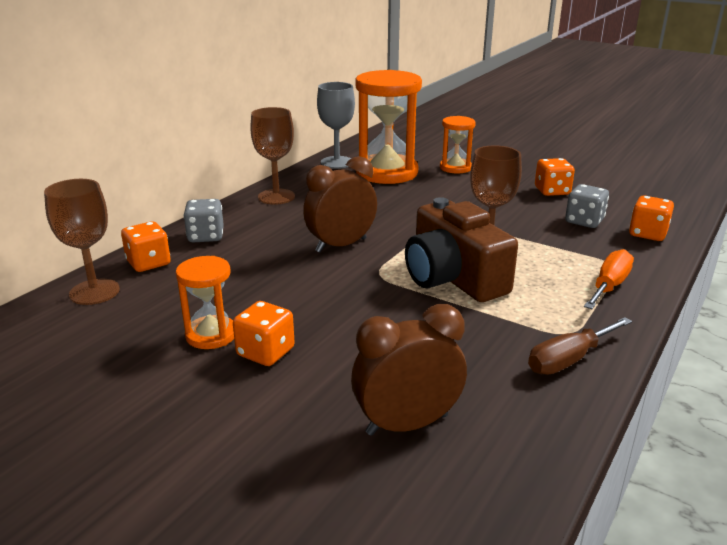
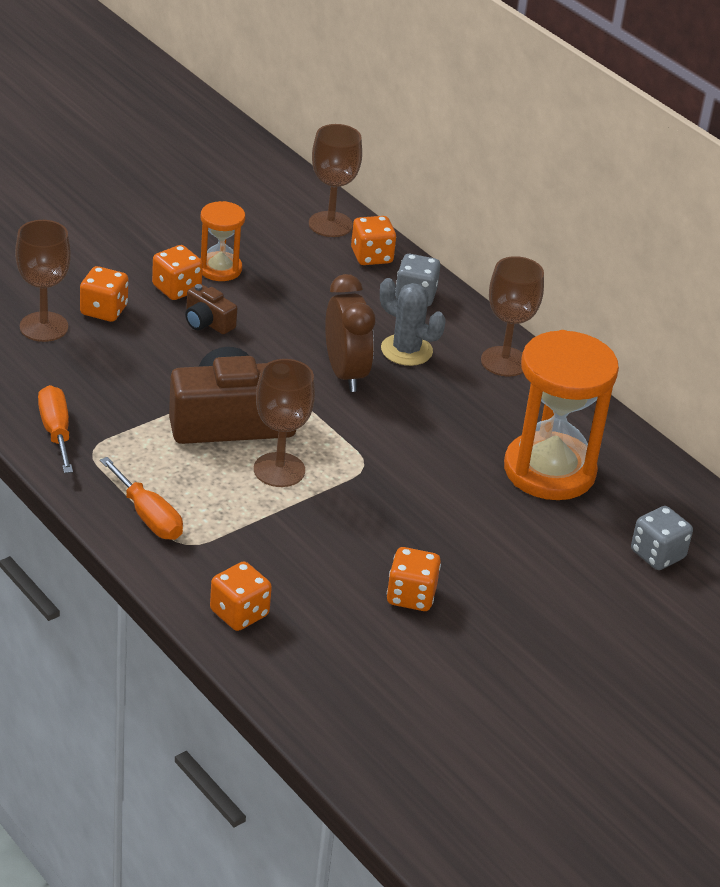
camera: 105 degrees right, 10 degrees up
(289, 228) = (406, 350): none -> grey cactus
(315, 320) = (207, 322): none -> brown camera
(337, 162) = (609, 439): grey goblet -> none
(340, 389) = (104, 310): none -> orange dice
(407, 424) = (44, 327): brown clock -> brown goblet
(455, 168) = (542, 541): orange hourglass -> none
(568, 360) = (56, 431): brown screwdriver -> orange screwdriver
(584, 221) = (303, 577): grey dice -> grey dice (657, 554)

